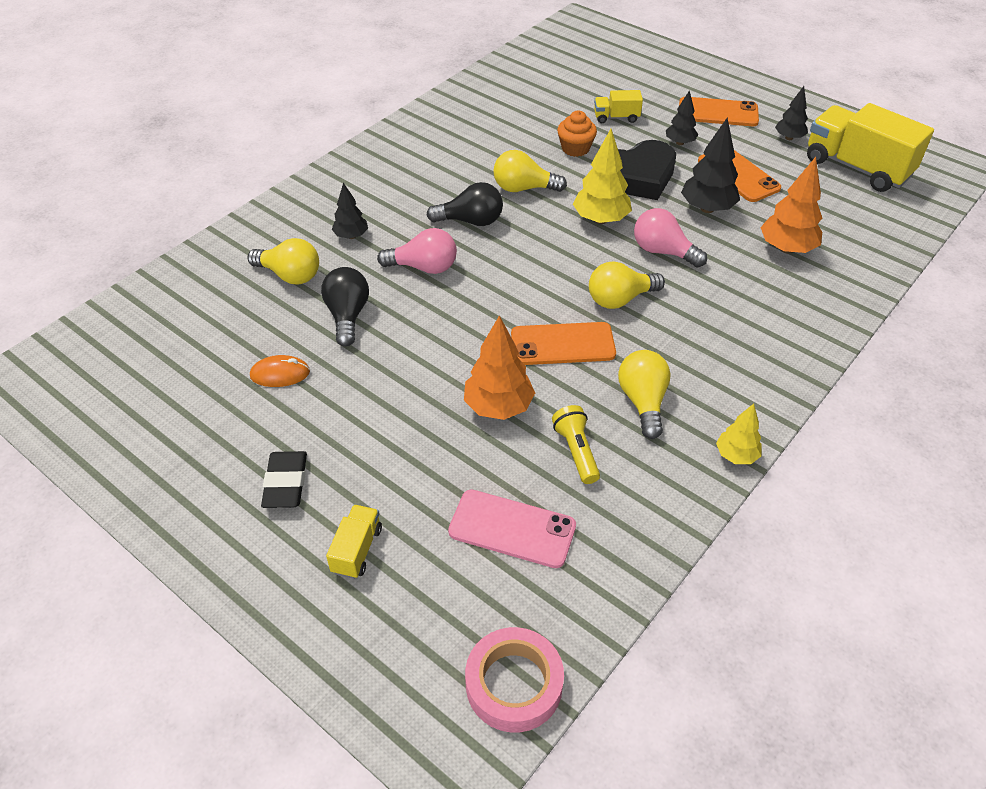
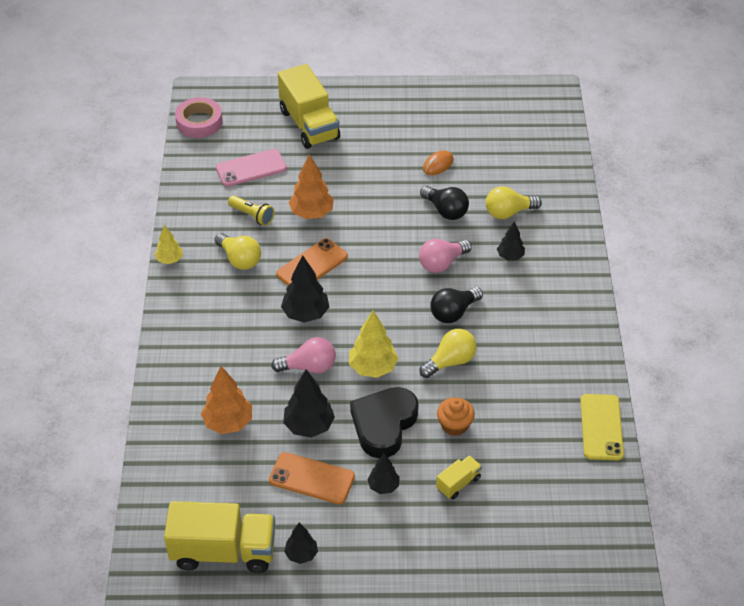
camera: 140 degrees right, 0 degrees up
(286, 483) = (371, 128): black eraser -> none
(357, 550) = (309, 124): yellow truck -> yellow truck, size x2.14
(462, 94) = (601, 427): none -> yellow phone
(620, 299) = (305, 314): yellow light bulb -> black tree
(718, 112) = (383, 549): orange phone -> none

